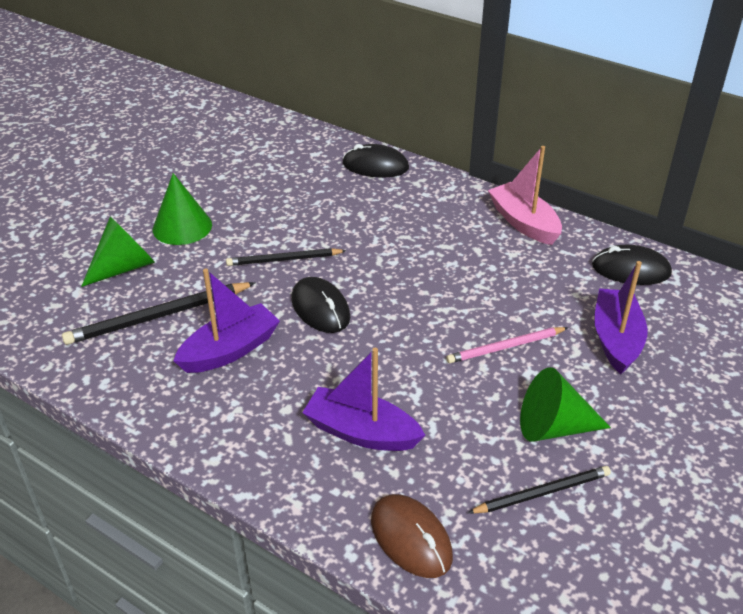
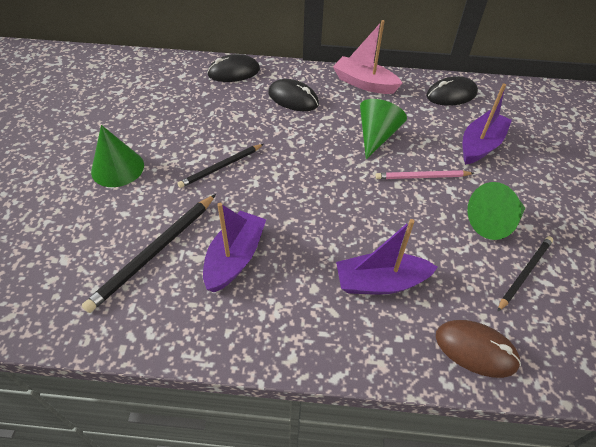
camera: 30 degrees left, 10 degrees up
(124, 267) = (92, 221): green cone -> green cone (376, 136)
(320, 308) = (277, 196): black mouse -> black mouse (293, 98)
(505, 347) = (422, 177): pink pencil -> pink pencil turned 45 degrees clockwise
(616, 339) = (480, 145): purple boat -> purple boat turned 60 degrees clockwise

